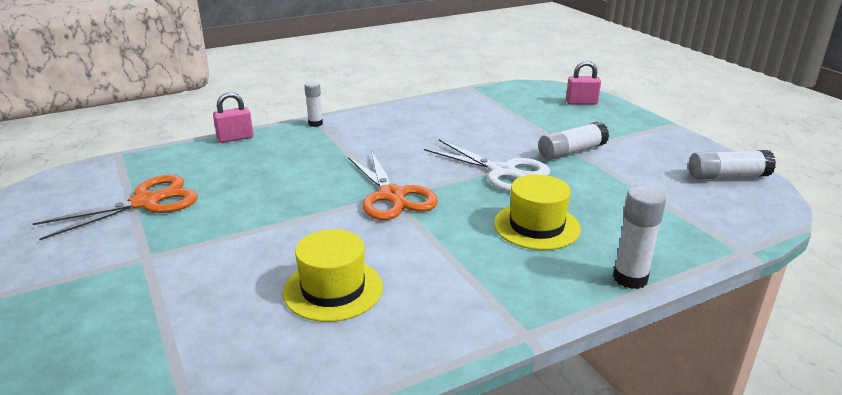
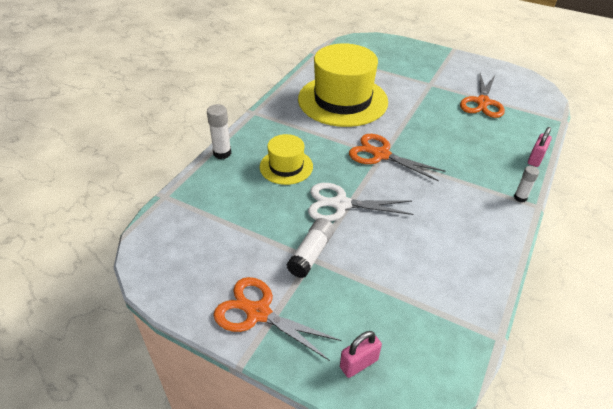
camera: 145 degrees right, 15 degrees up
(333, 289) = (342, 100): yellow hat -> yellow hat, size x1.97
(648, 137) = (258, 313): none -> orange scissors
(727, 176) = (178, 276): white glue stick -> none

